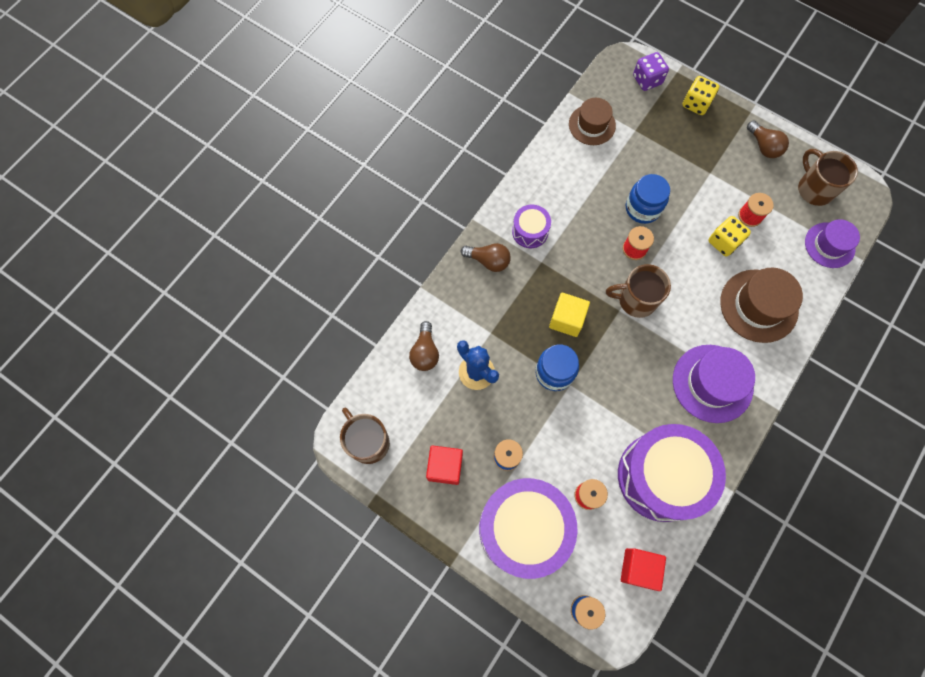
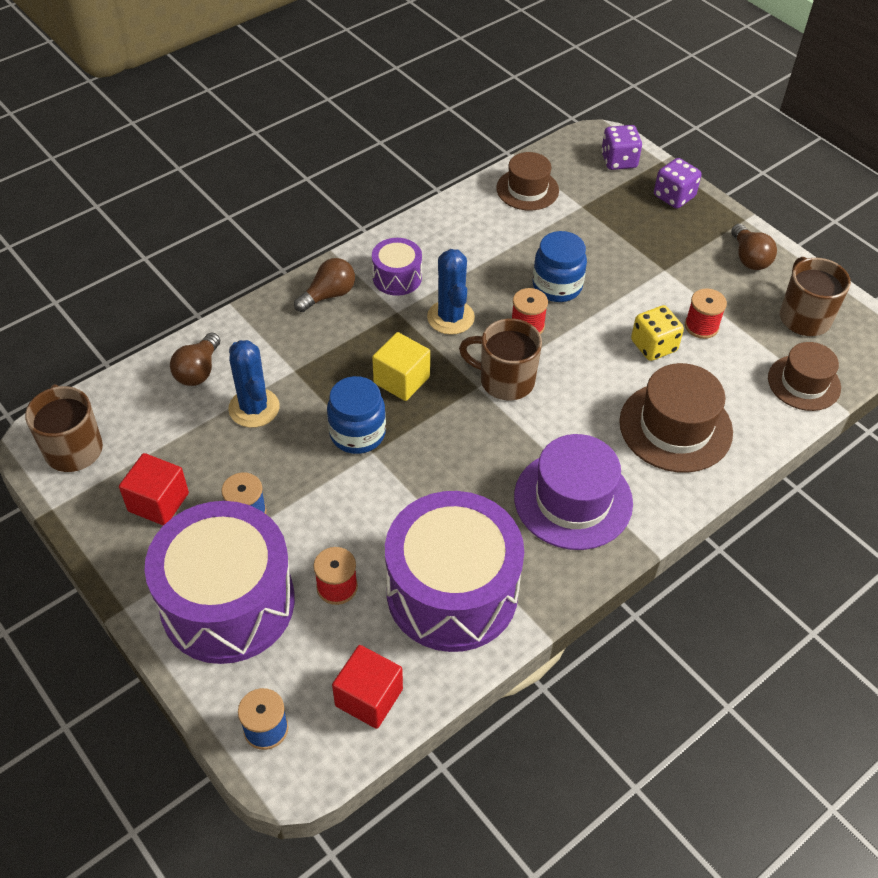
camera: 15 degrees right, 20 degrees down
(488, 261) = (328, 295): brown light bulb -> brown light bulb turned 75 degrees counterclockwise
(580, 256) = (450, 317): none -> blue cactus
(696, 104) = (674, 196): yellow dice -> purple dice
(829, 245) = (804, 383): purple hat -> brown hat

